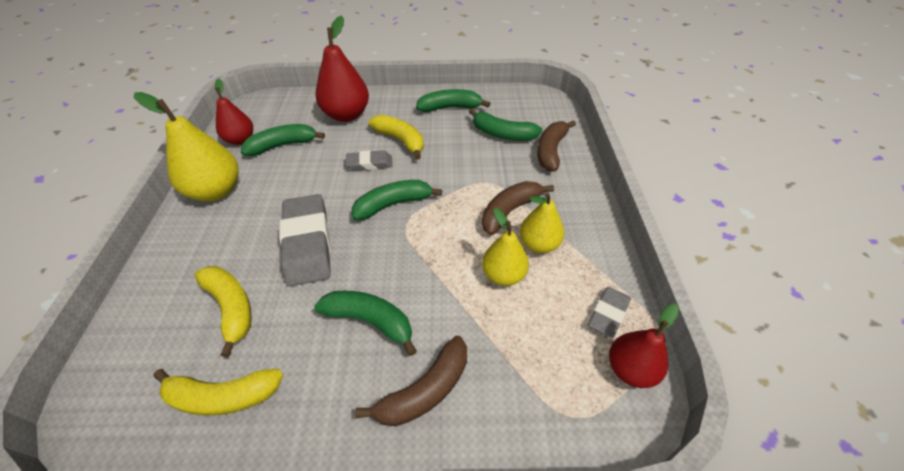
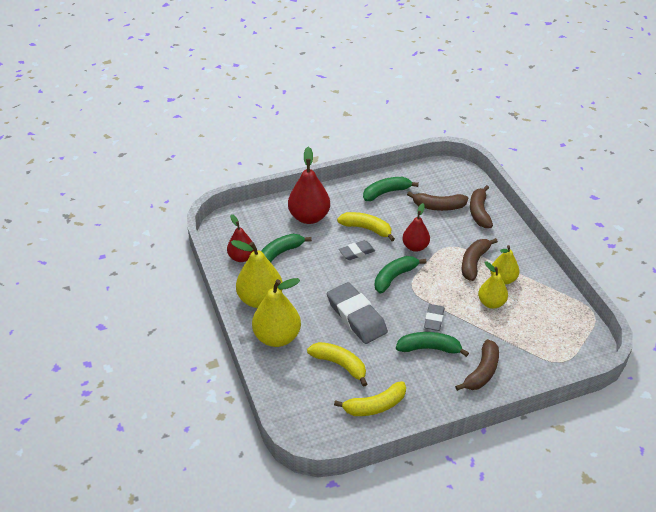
camera: 20 degrees left, 5 degrees down
(191, 243) = (277, 337): none -> yellow pear
(502, 134) = (438, 206): green banana -> brown banana
(608, 314) = (559, 308): grey eraser -> grey eraser (434, 319)
(630, 369) = (581, 332): red pear -> red pear (415, 247)

